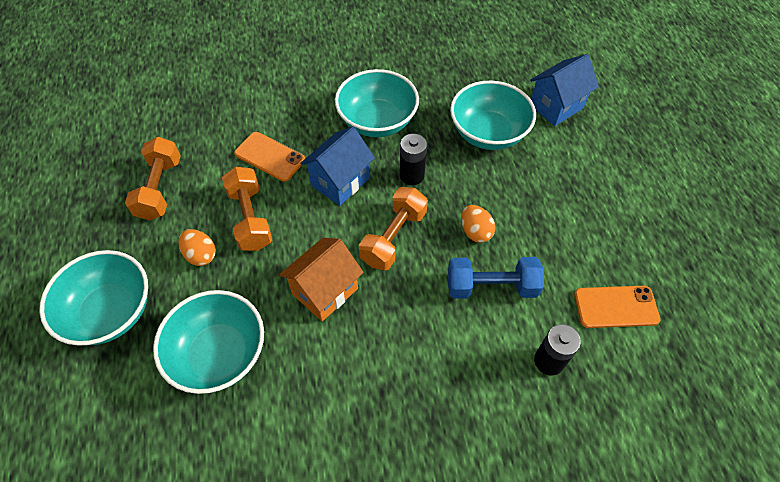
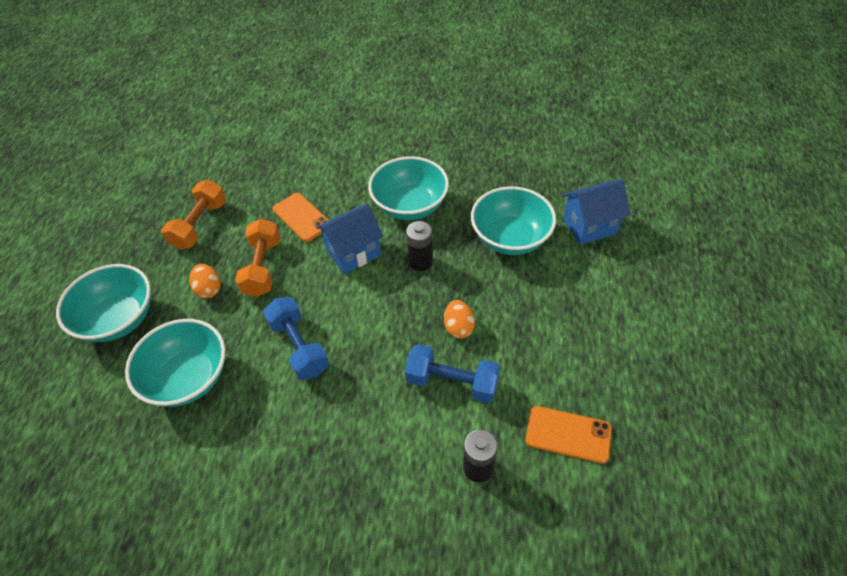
camera: 20 degrees right, 5 degrees down
(325, 291) = (299, 347): orange house -> blue dumbbell
(393, 237) = (380, 314): orange dumbbell -> none

